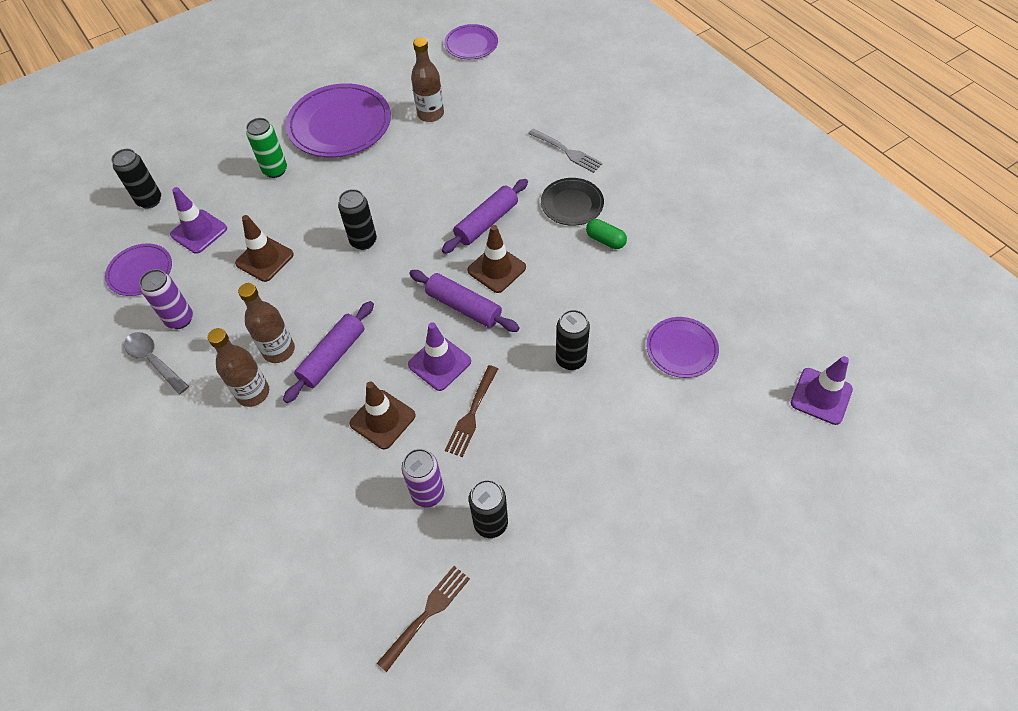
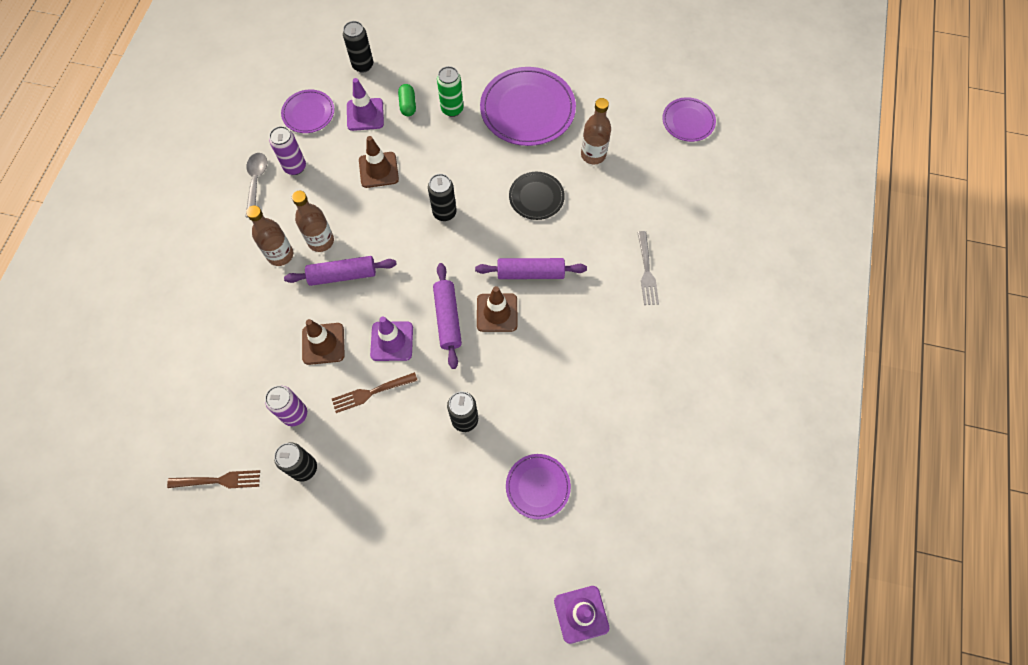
camera: 45 degrees right, 10 degrees up
(572, 204) = (600, 314): black plate -> black plate (536, 197)
(605, 240) = (588, 362): green capsule -> green capsule (408, 105)

